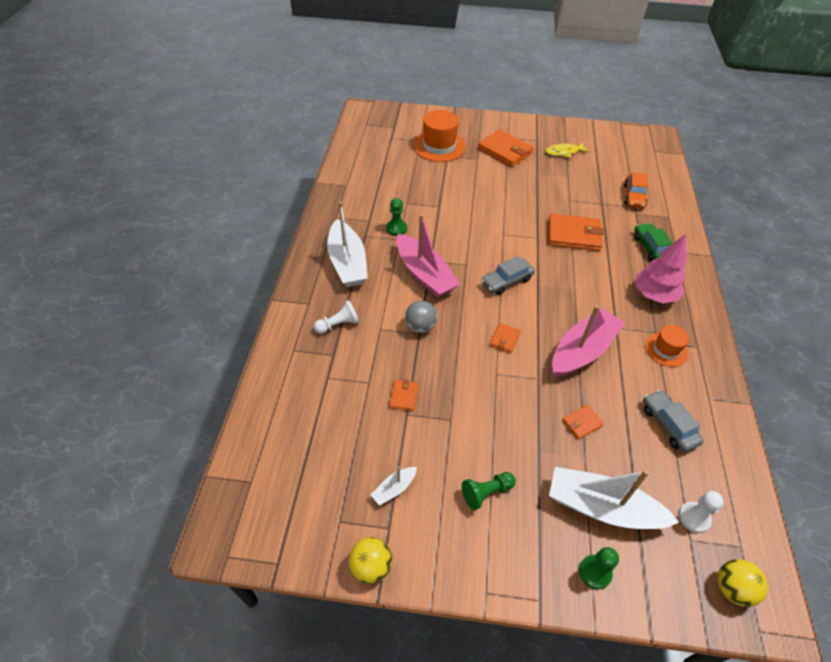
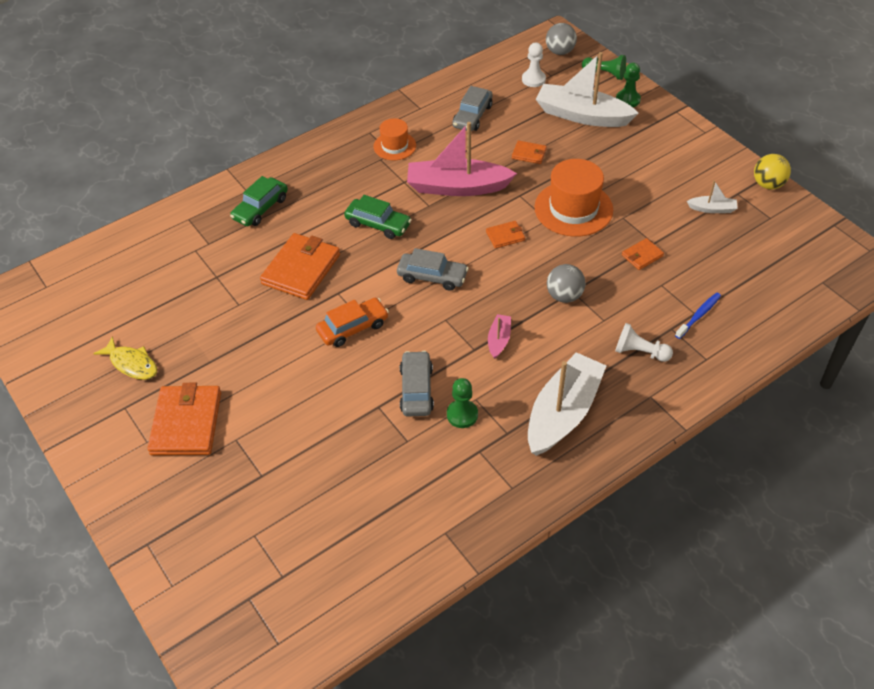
camera: 130 degrees left, 0 degrees up
(323, 378) = (698, 315): none -> blue toothbrush
(424, 274) = (499, 340): pink boat -> pink boat, size x0.45
(432, 224) = (416, 389): none -> grey car
(439, 146) = (246, 502): orange hat -> orange hat (573, 208)
(486, 493) = (648, 167): green pawn -> green pawn (605, 74)
(574, 235) = (301, 269): orange wallet -> orange wallet turned 60 degrees clockwise
(582, 288) = (378, 224): none -> green car
(602, 508) = (582, 115): white boat -> white boat turned 135 degrees clockwise
(634, 196) = (174, 259): orange car -> orange car (353, 328)
(654, 295) = (332, 179): pink tree -> none
(732, 588) = (560, 51): yellow ball -> grey ball

